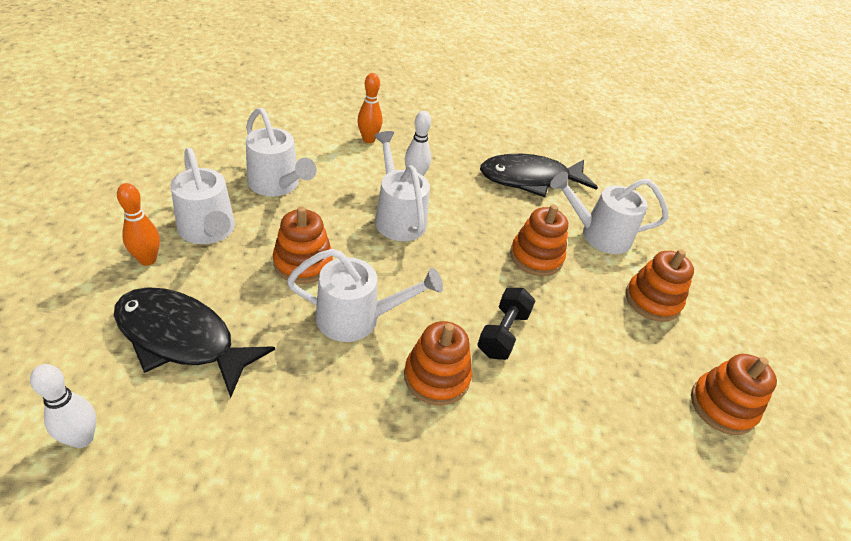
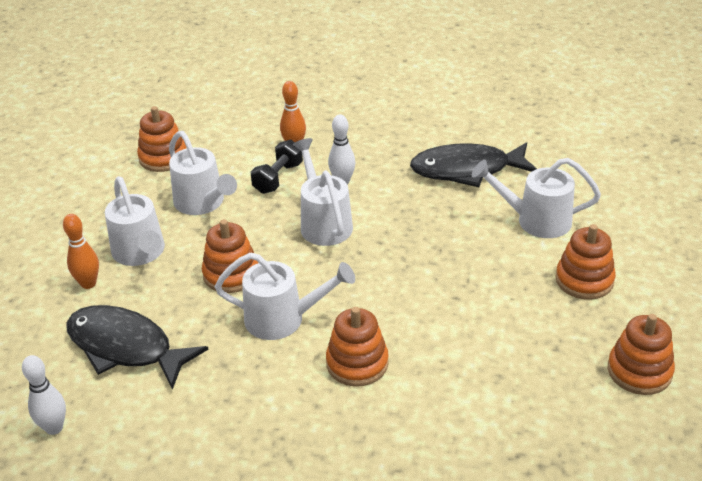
camera: 10 degrees right, 5 degrees down
(503, 333) = (424, 322): black dumbbell -> black dumbbell (278, 178)
(536, 257) = (465, 248): orange stacking toy -> orange stacking toy (163, 157)

